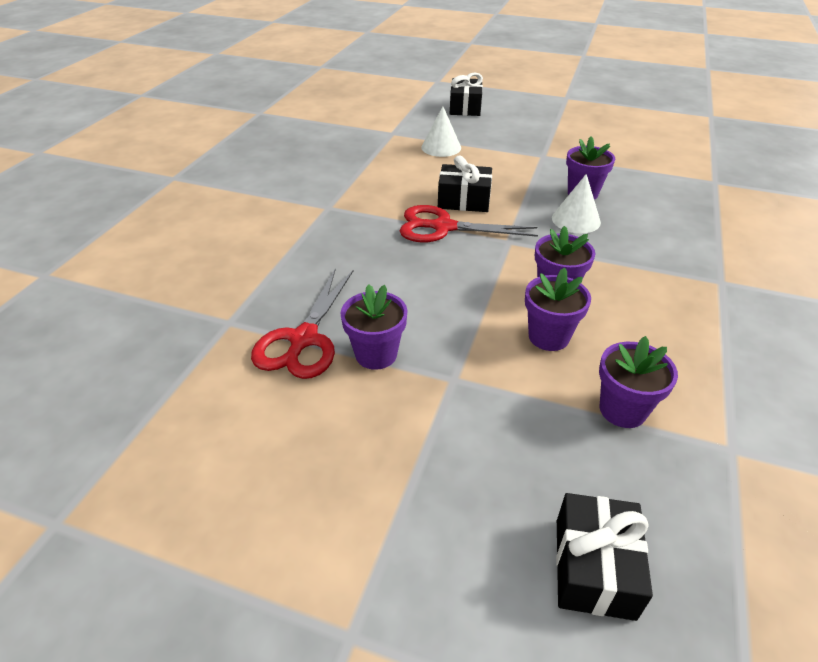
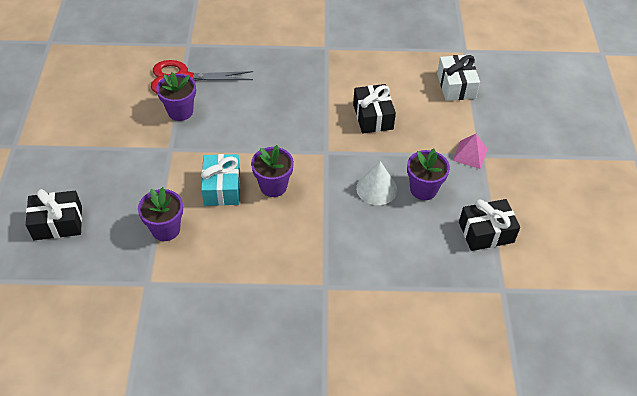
camera: 70 degrees right, 10 degrees up
(441, 147) = (456, 85): white cone -> white gift
(443, 227) = (328, 112): red scissors -> none
(465, 107) = (551, 85): black gift -> black gift (486, 232)
(540, 161) = (470, 154): none -> pink pyramid
(548, 337) = (222, 187): purple flower pot -> turquoise gift

